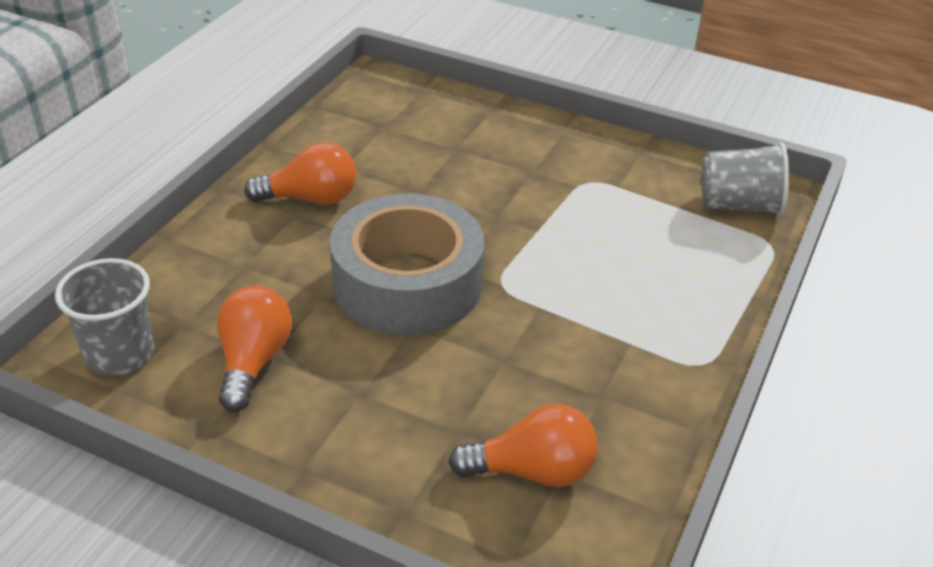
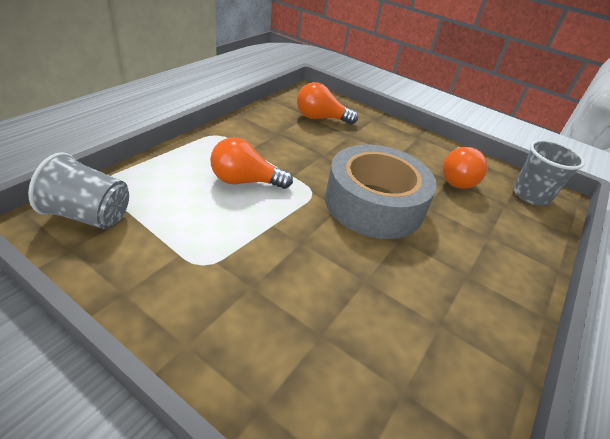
camera: 175 degrees left, 0 degrees up
(311, 198) = (460, 290): orange light bulb -> orange light bulb (245, 181)

